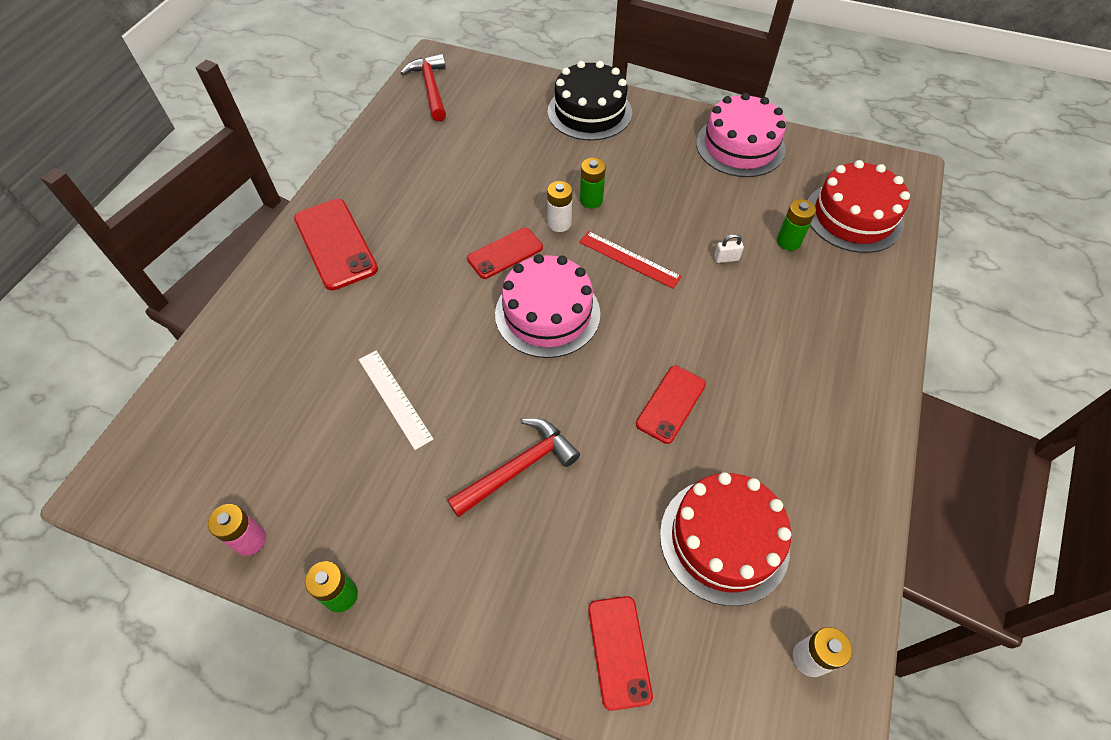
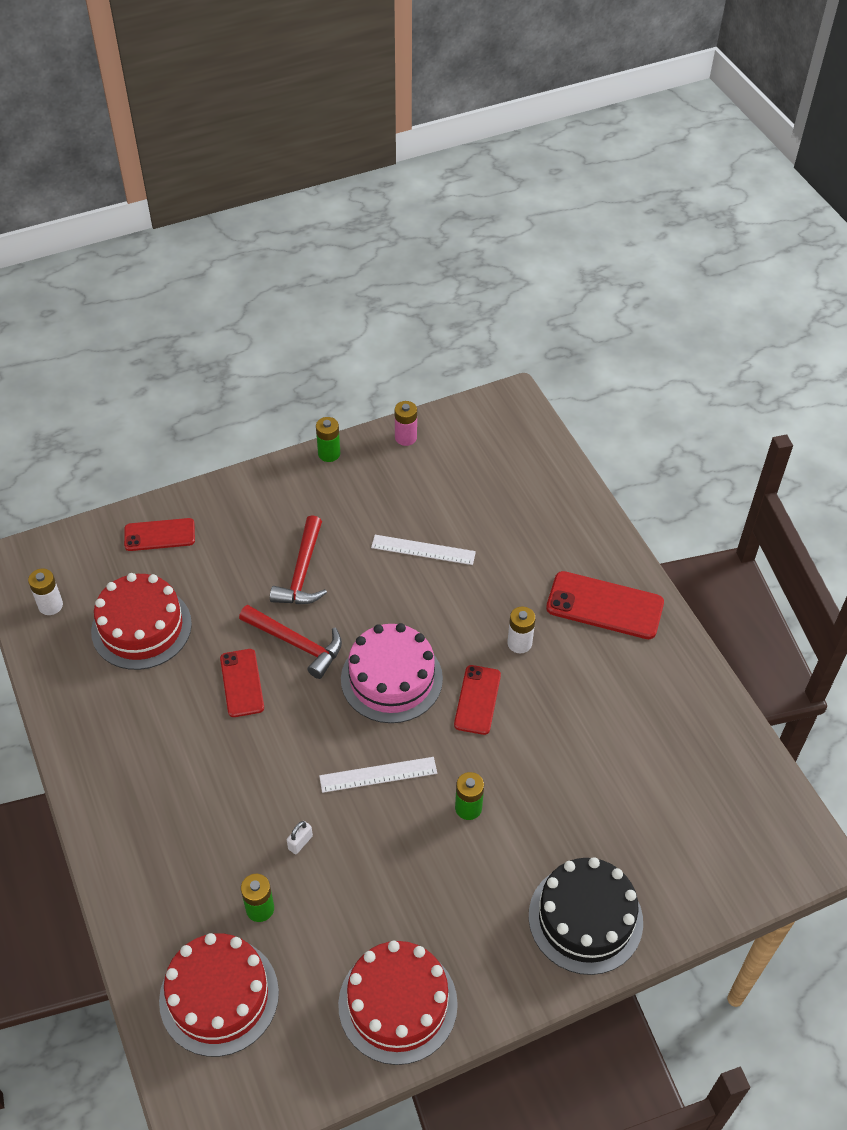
camera: 135 degrees right, 5 degrees down
(431, 88) = (760, 812): red hammer -> red hammer (296, 644)
(559, 223) = (468, 762): white battery -> white battery (519, 643)
(619, 651) = (159, 535): red phone -> red phone turned 45 degrees counterclockwise
(629, 259) = (378, 775): red ruler -> white ruler
(740, 146) = (397, 1004): pink cake -> red cake

